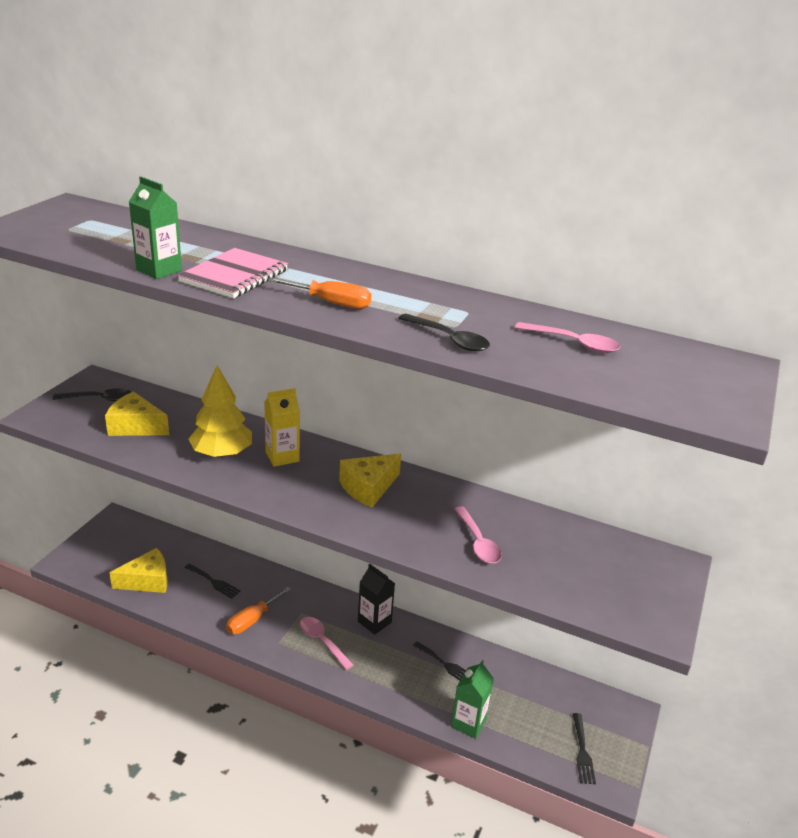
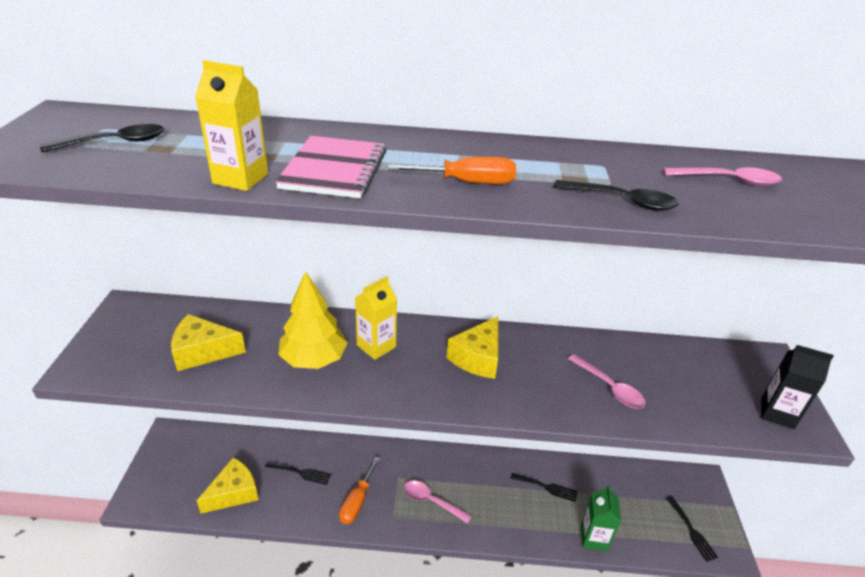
camera: 20 degrees left, 5 degrees up
(99, 399) = (143, 329): black spoon -> black spoon (115, 142)
(159, 270) = (240, 179): green carton -> yellow carton
(374, 622) = (466, 465): black carton -> black carton (777, 413)

